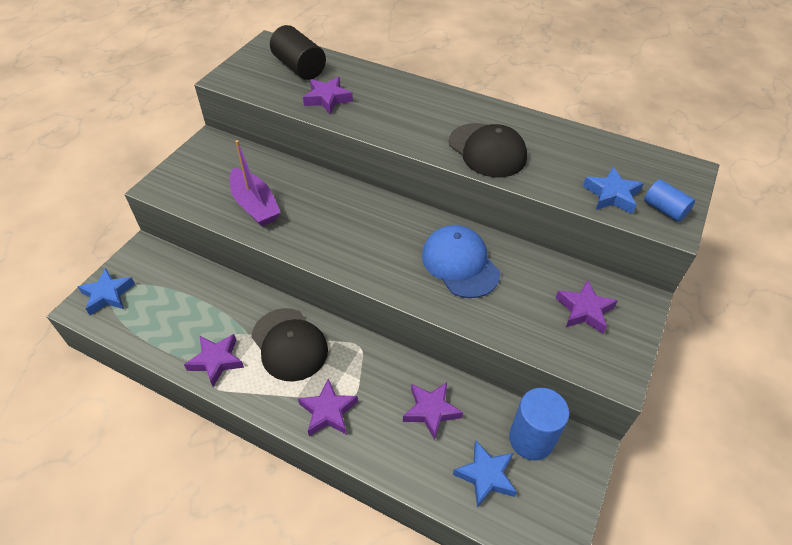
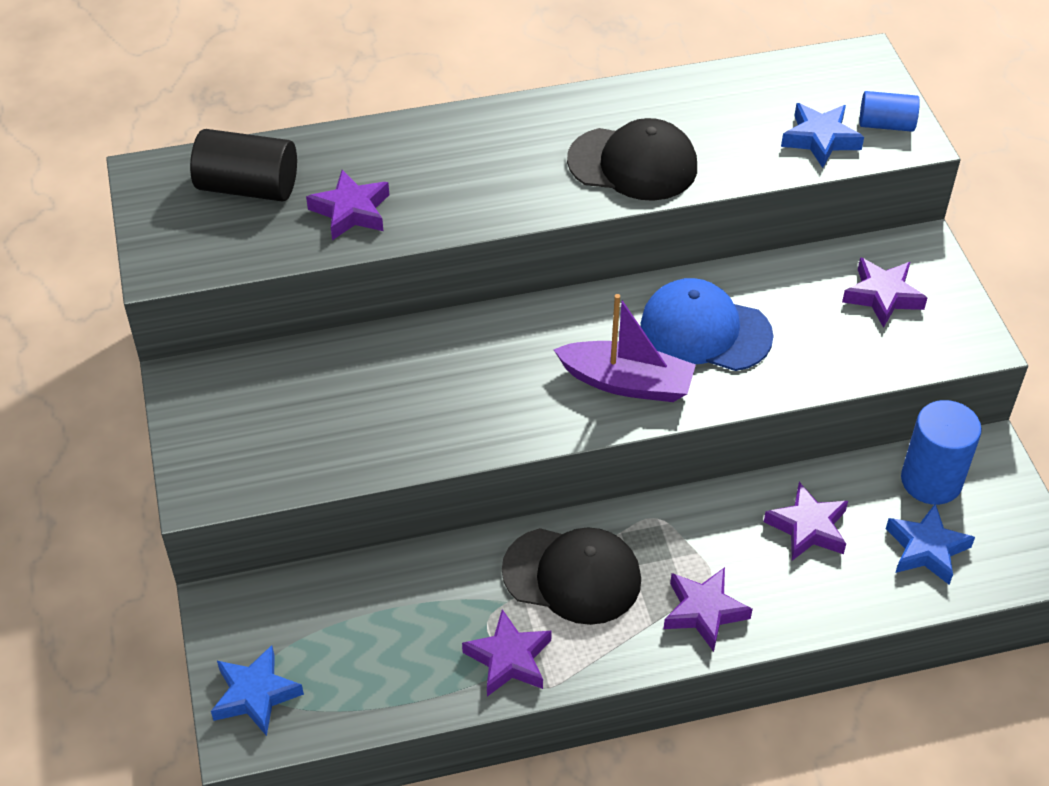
camera: 40 degrees left, 0 degrees up
(255, 205) = (372, 425): purple boat -> purple boat (626, 382)

